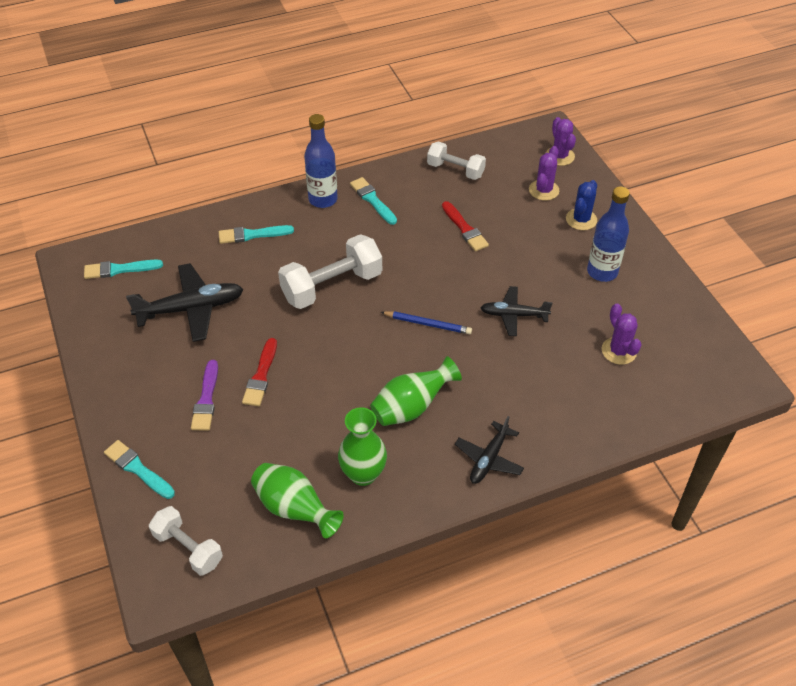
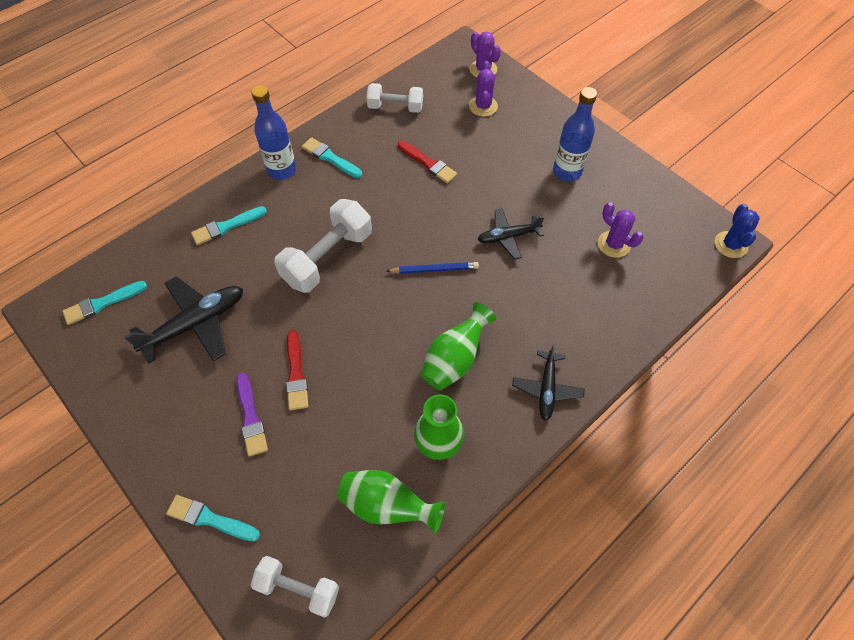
camera: 20 degrees left, 10 degrees up
(581, 219) = (527, 126): blue cactus -> blue cactus (730, 245)

